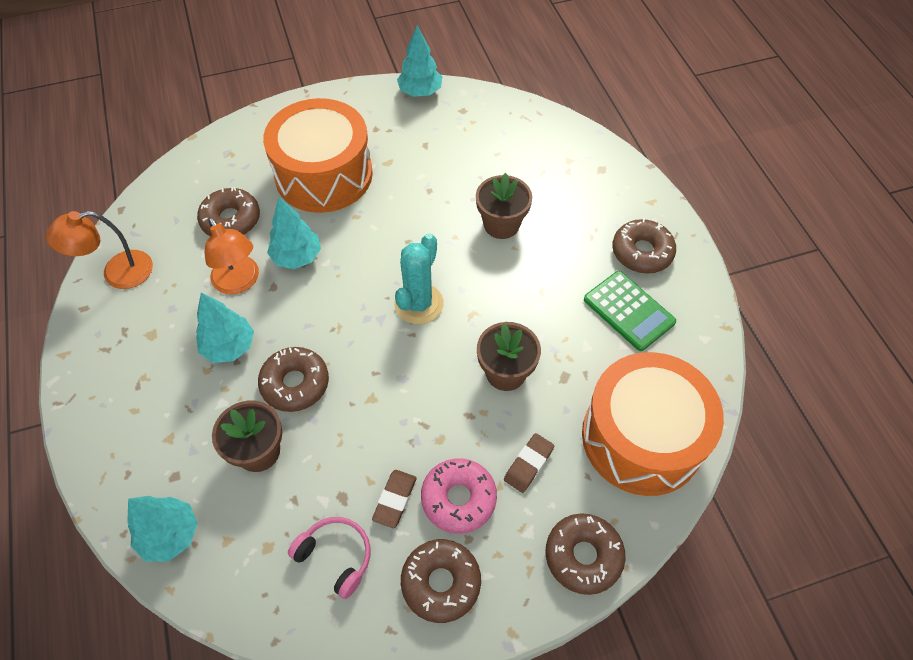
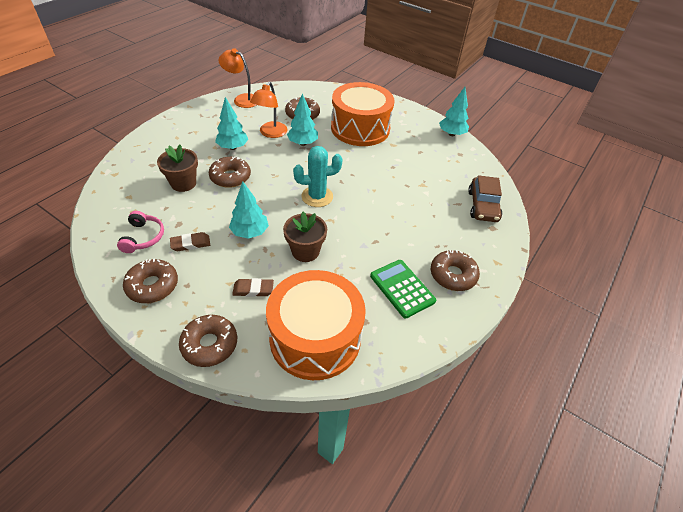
camera: 50 degrees right, 10 degrees down
(170, 535) = (121, 178): turquoise tree -> turquoise tree (250, 232)
(458, 499) = (209, 269): pink donut -> none
(501, 224) = (402, 204): brown flower pot -> none
(563, 153) = (483, 206): none -> brown car
(628, 311) = (402, 288): green calculator -> green calculator turned 135 degrees clockwise

